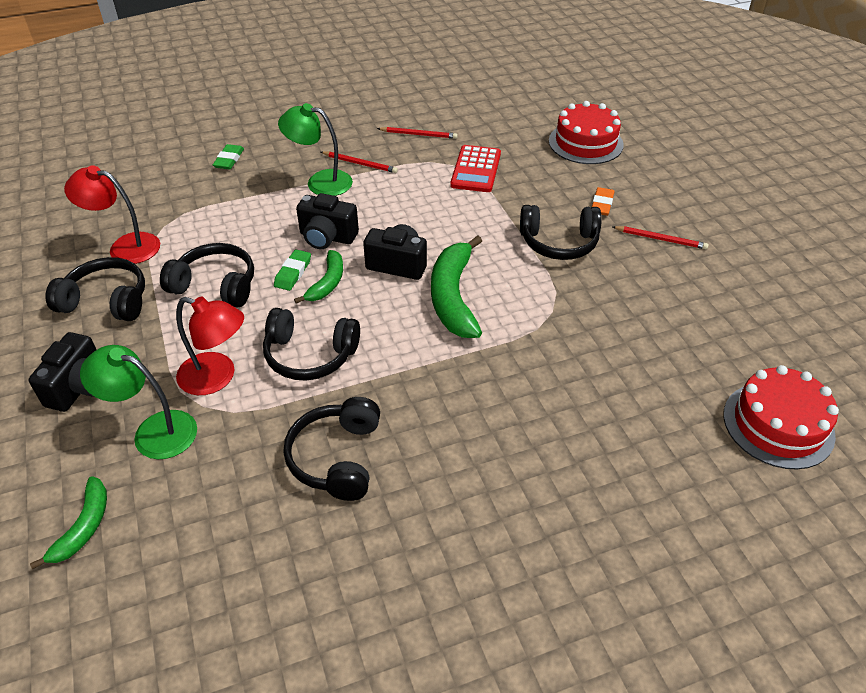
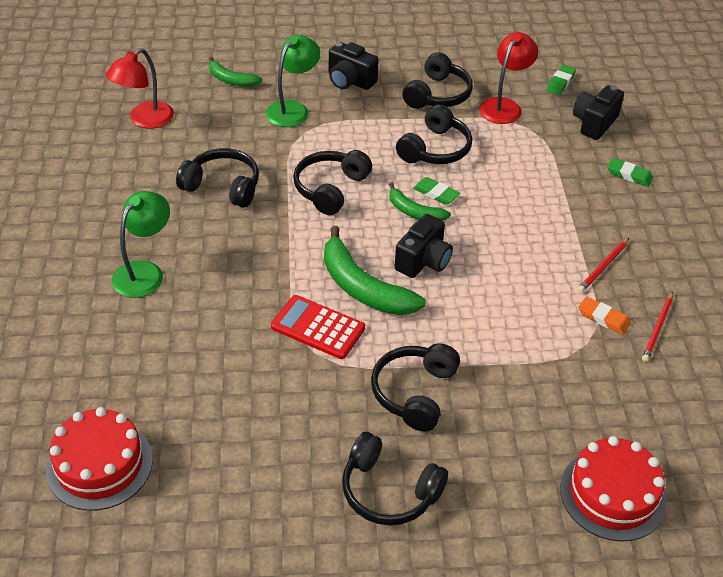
camera: 105 degrees right, 0 degrees up
(75, 213) = (560, 82): none -> green eraser
(217, 377) = (329, 140): red lamp -> red lamp (145, 120)
(320, 182) = (574, 232): green lamp -> green lamp (144, 272)
(327, 237) = (480, 222): black camera -> black camera (594, 123)
(453, 297) = (363, 288): green banana -> green banana turned 150 degrees counterclockwise
(476, 169) = (571, 361): red calculator -> red calculator (318, 328)
(602, 204) = (472, 459): orange eraser -> orange eraser (603, 318)
(661, 239) = (389, 491): red pencil -> black headphones

